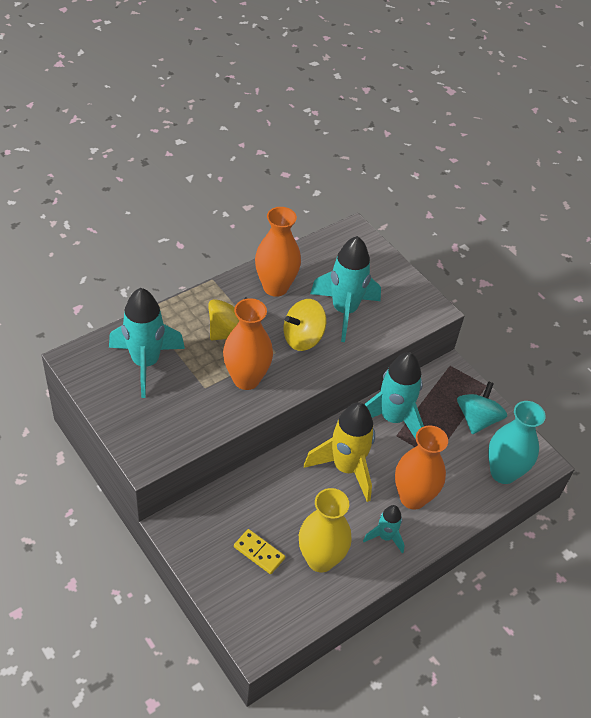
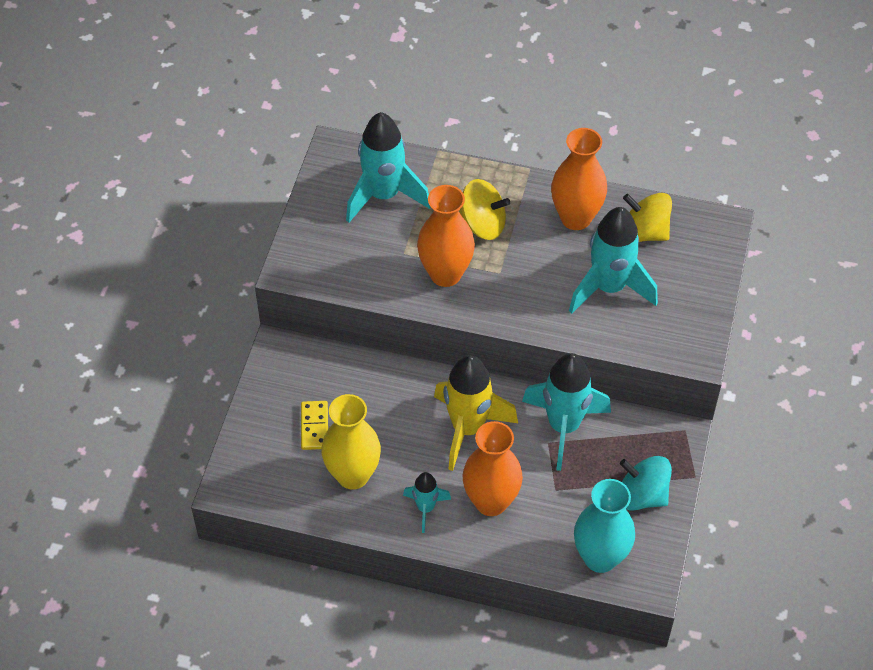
camera: 55 degrees right, 5 degrees up
(303, 338) = (539, 280): yellow spinning top -> yellow spinning top (644, 232)
(477, 419) = (642, 495): turquoise spinning top -> turquoise spinning top turned 135 degrees counterclockwise

